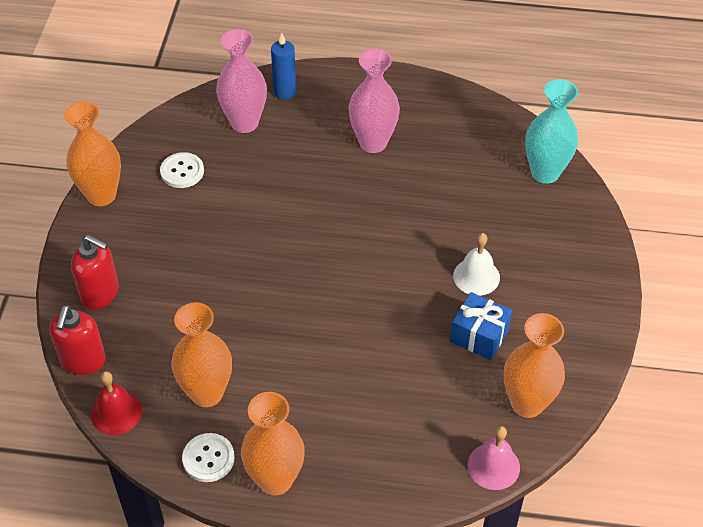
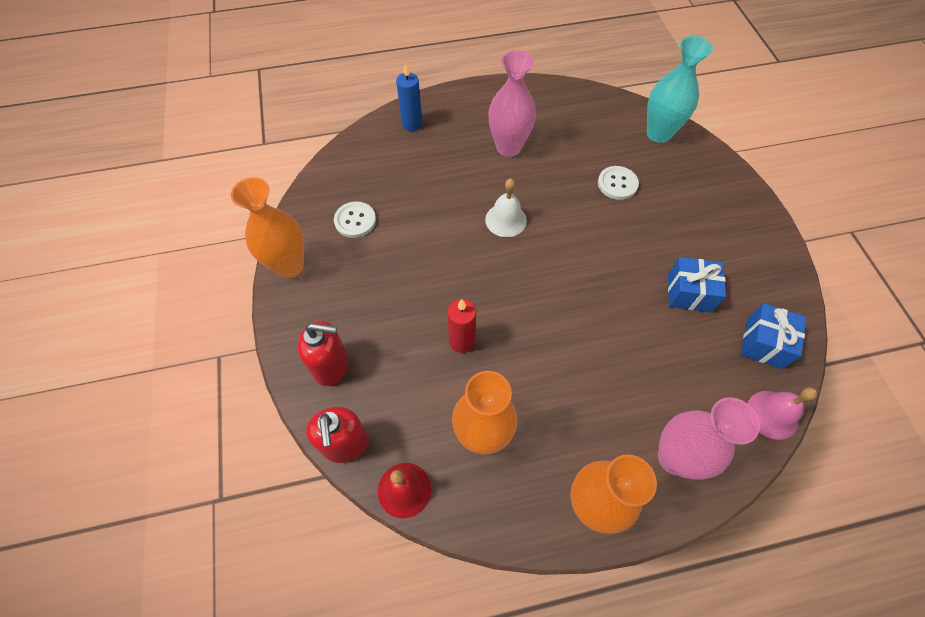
camera: 20 degrees left, 10 degrees up
(208, 458) = (518, 506): white button -> white button (617, 184)
(229, 310) = (461, 341): none -> red candle
(244, 123) = (390, 160): pink vase -> pink vase (674, 458)
(476, 276) = (656, 239): white bell -> white bell (506, 220)
(527, 403) = (764, 343): orange vase -> blue gift

